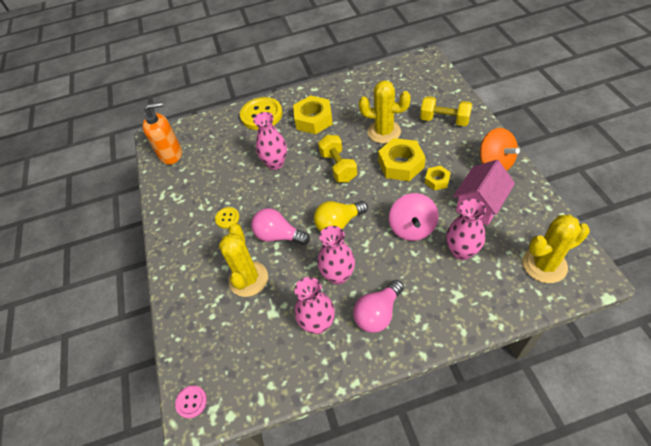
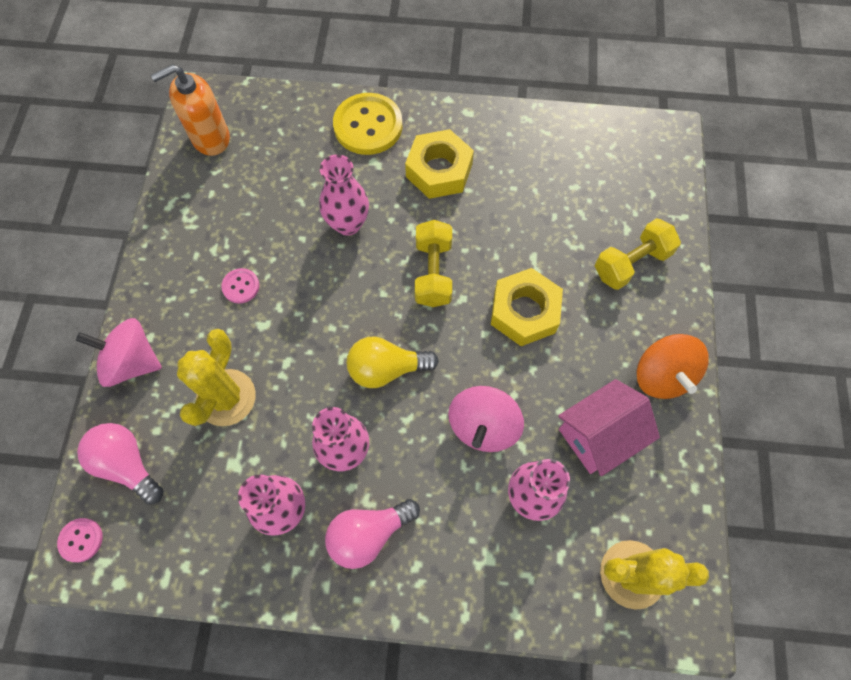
camera: 15 degrees right, 15 degrees up
(171, 154) = (210, 138): orange soap dispenser -> orange soap dispenser turned 150 degrees clockwise
(178, 285) = (132, 362): none -> pink spinning top
(227, 218) = (241, 286): yellow button -> pink button
(278, 235) = (296, 348): pink light bulb -> pink light bulb (127, 464)
(384, 132) = (530, 242): yellow cactus -> none
(437, 180) = (561, 364): yellow nut -> none
(444, 120) = (631, 263): yellow dumbbell -> yellow dumbbell turned 75 degrees counterclockwise

